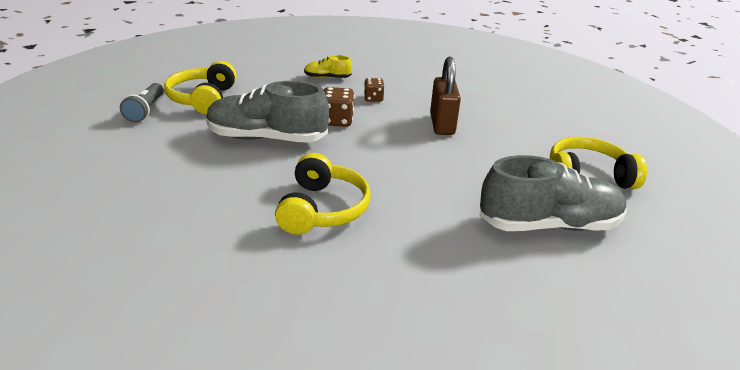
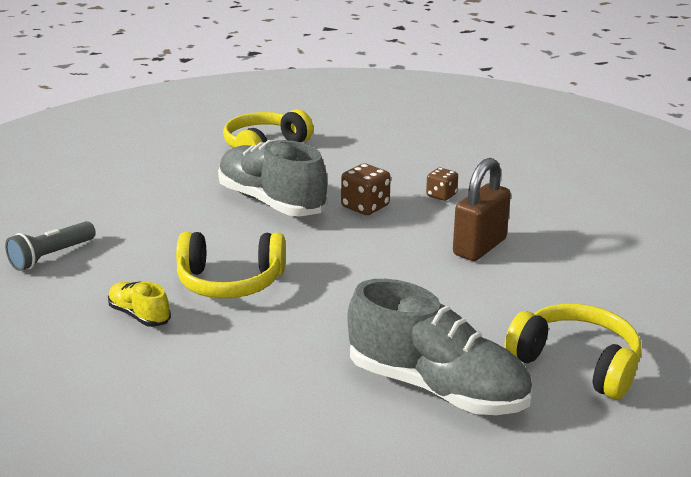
camera: 40 degrees right, 5 degrees down
(146, 110) = (201, 144): grey flashlight -> grey flashlight (51, 256)
(322, 209) = (230, 282): yellow headphones -> yellow headphones turned 45 degrees clockwise
(327, 78) = (422, 159): yellow shoe -> yellow shoe (139, 315)

